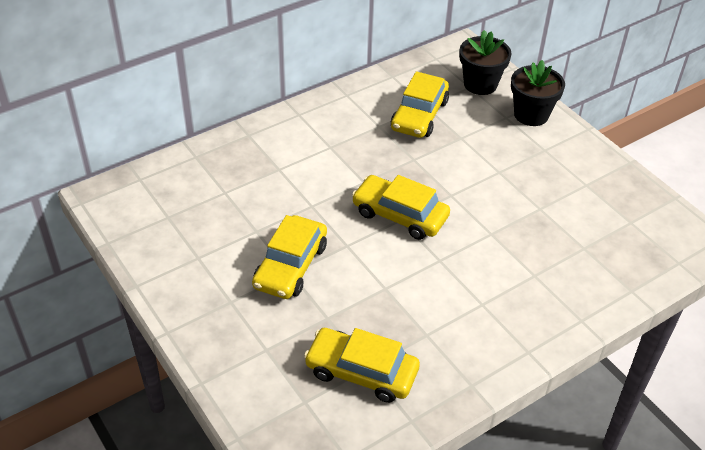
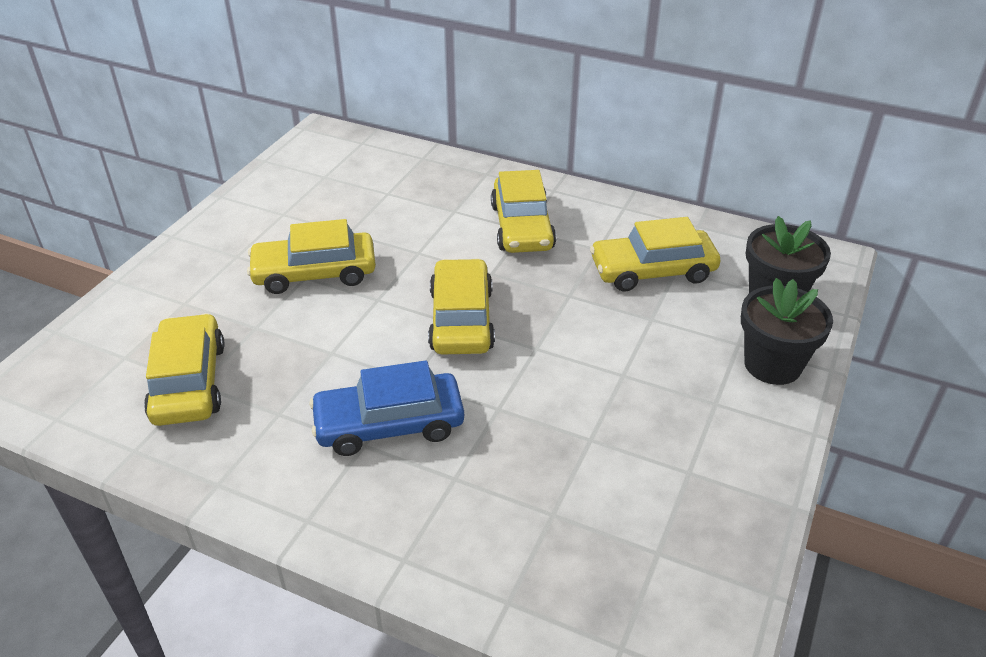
camera: 60 degrees right, 5 degrees down
(327, 147) = (522, 227): none -> yellow car
(472, 286) = (389, 424): none -> blue car

